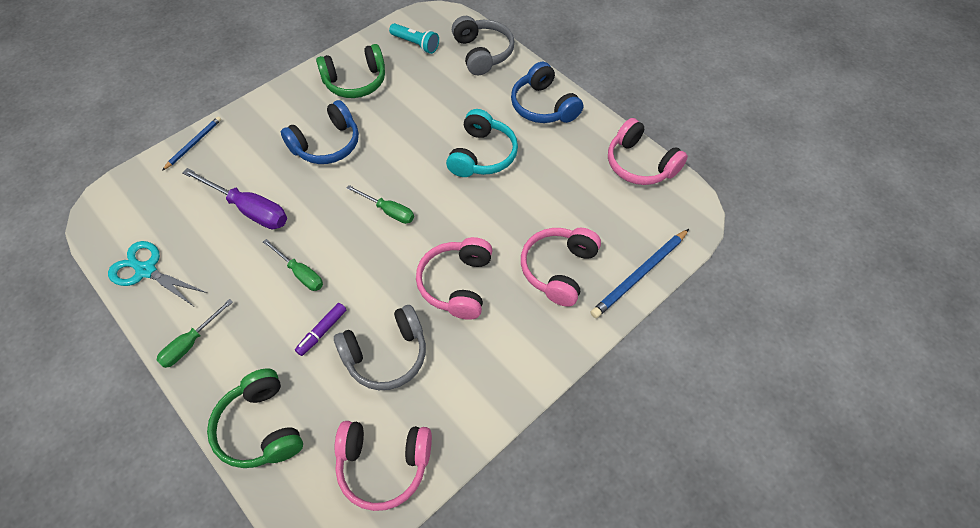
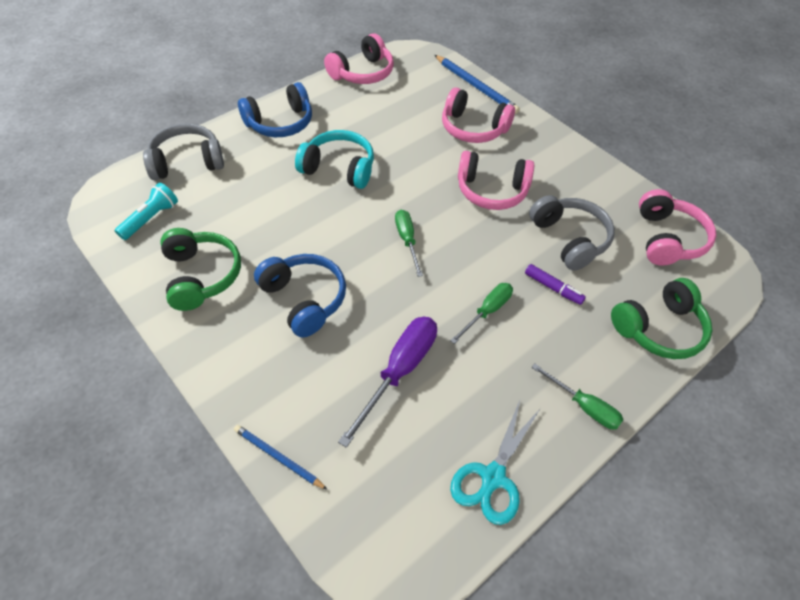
camera: 90 degrees left, 5 degrees down
(388, 211) = (407, 240): green screwdriver -> green screwdriver turned 45 degrees counterclockwise

